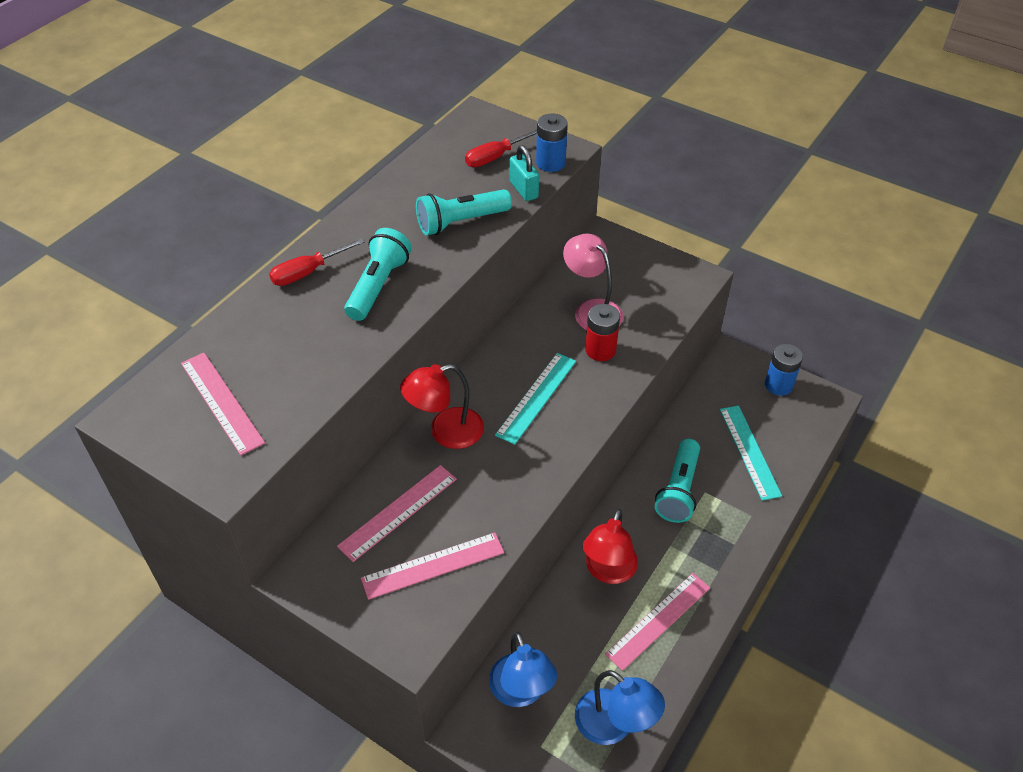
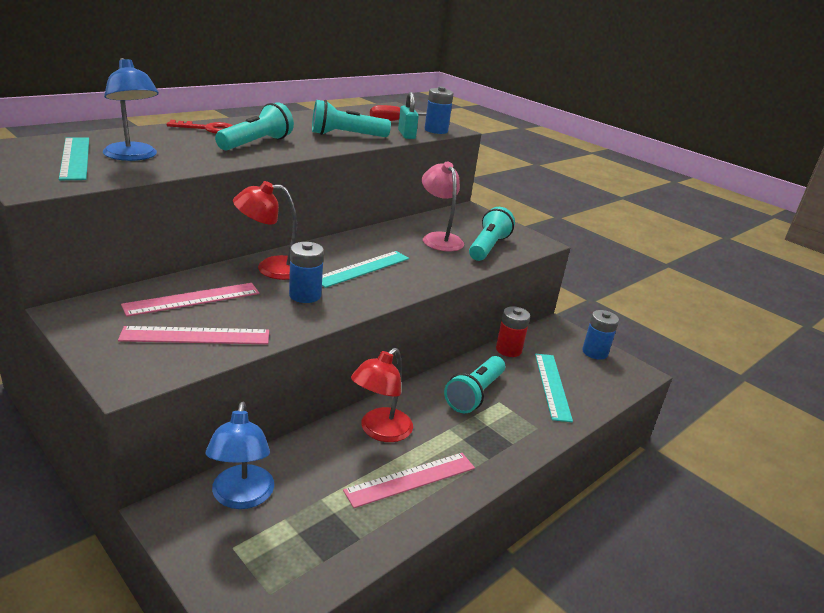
camera: 10 degrees right, 20 degrees down
(222, 402) = (75, 158): pink ruler -> turquoise ruler
(308, 272) = (208, 129): red screwdriver -> red key
(501, 465) = (305, 295): none -> blue battery
(600, 350) = (434, 258): red battery -> red battery (508, 350)
(614, 725) = (320, 551): blue lamp -> blue lamp (133, 156)
(648, 307) = (488, 247): none -> turquoise flashlight

